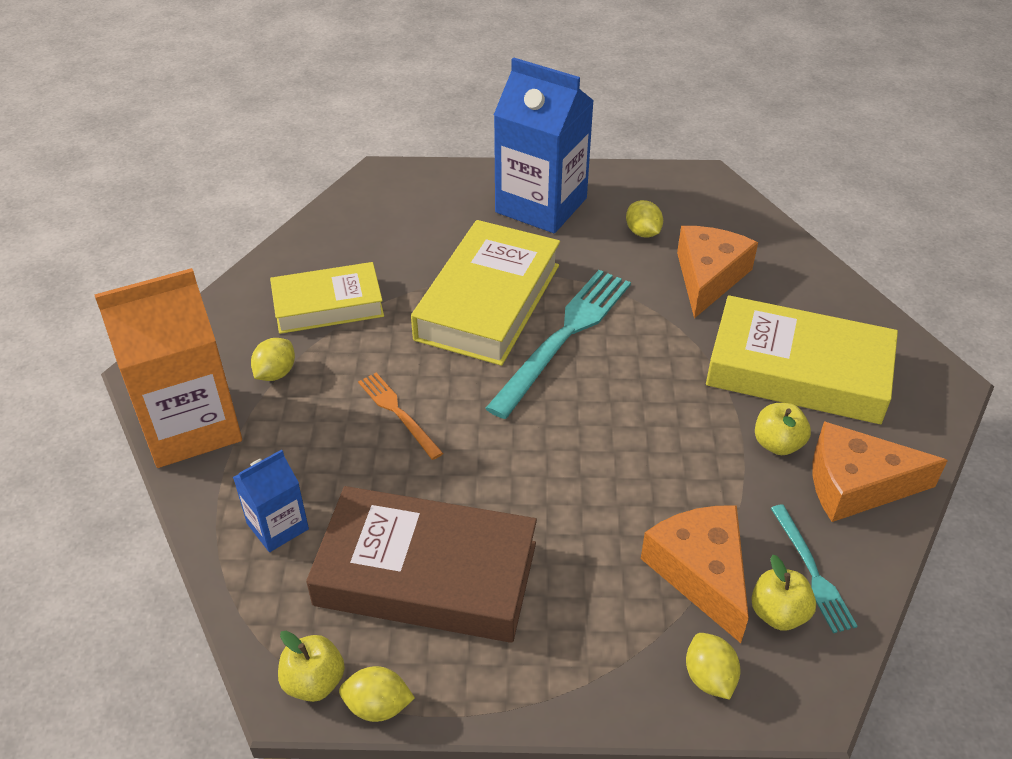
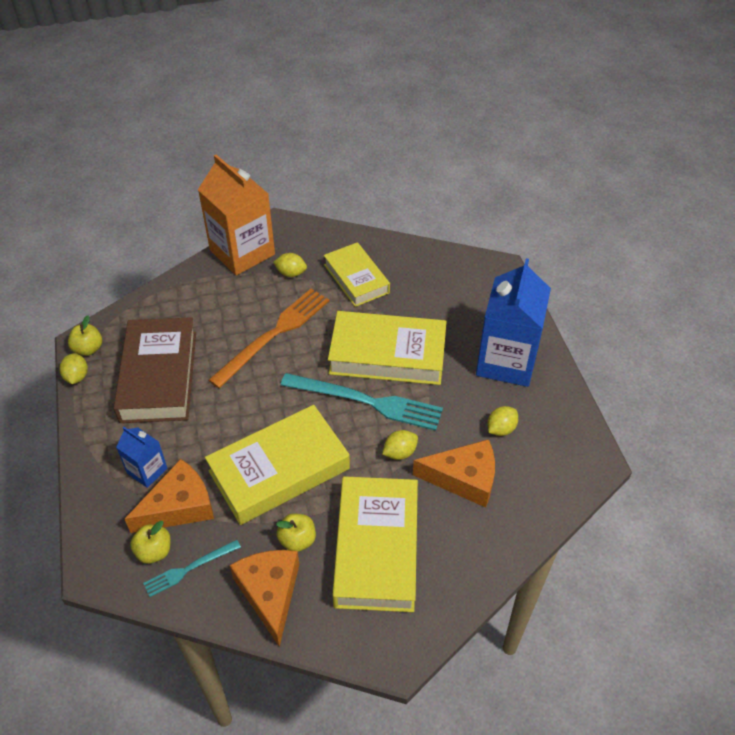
camera: 75 degrees right, 5 degrees up
(277, 526) = (180, 307): blue carton -> blue carton (147, 471)
(398, 413) = (274, 334): orange fork -> orange fork, size x1.89
(658, 445) = (279, 470): none -> yellow book
(709, 677) = (105, 519): yellow lemon -> yellow lemon (399, 452)

